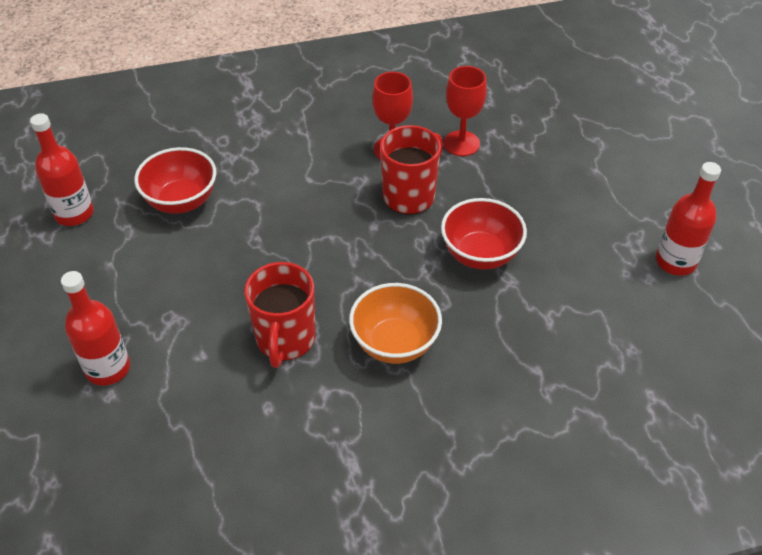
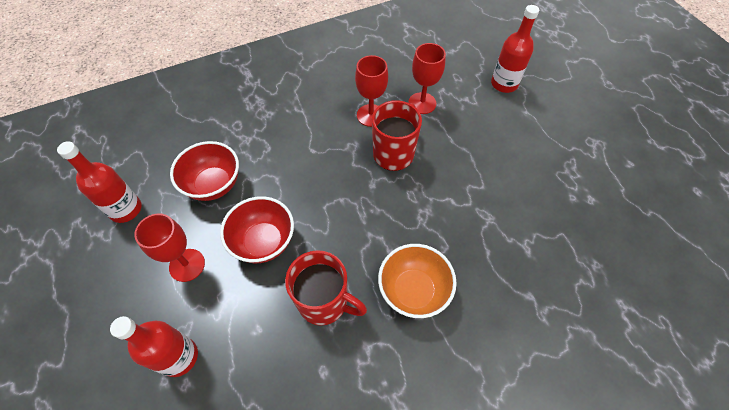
camera: 10 degrees left, 10 degrees up
(134, 280) = (187, 265): none -> red goblet
(285, 340) = (324, 302): red mug -> red mug turned 60 degrees counterclockwise
(480, 254) = (460, 198): red bowl -> red bowl (263, 242)
(675, 262) = (605, 182): red bottle -> red bottle (504, 84)

